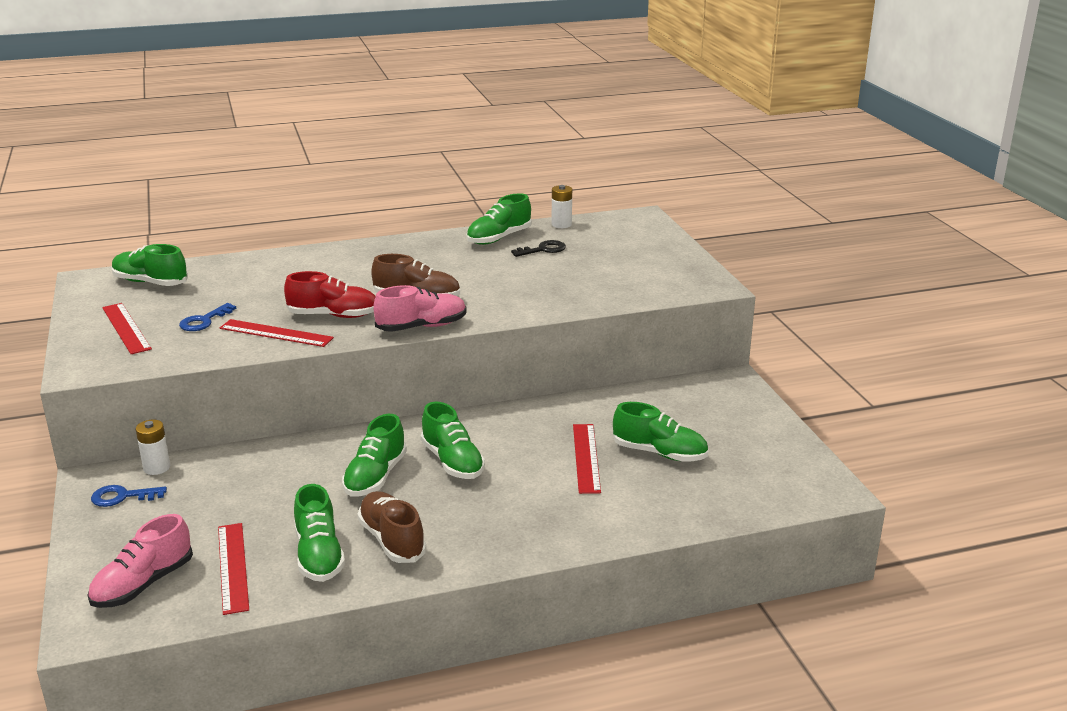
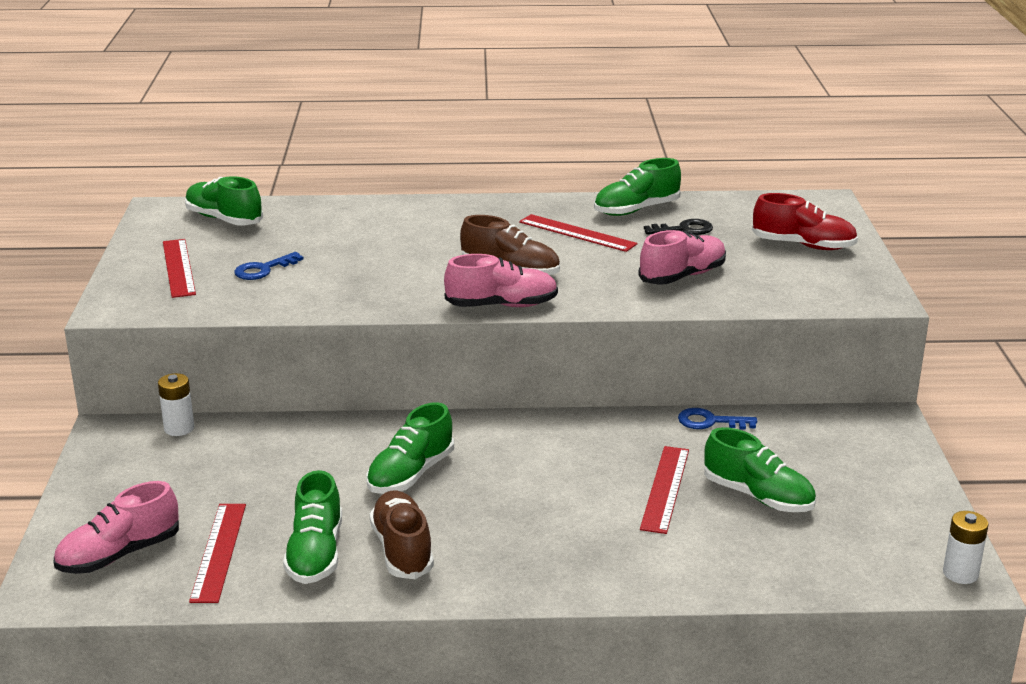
camera: 15 degrees right, 0 degrees up
(122, 497) = (132, 455): blue key -> blue key (710, 421)
(276, 333) = (335, 293): red ruler -> red ruler (577, 233)
(333, 315) = (407, 280): red shoe -> red shoe (803, 245)
(452, 462) = (505, 470): green shoe -> none
(557, 286) = (682, 276): none -> pink shoe
(561, 224) = (719, 201): white battery -> white battery (960, 573)

